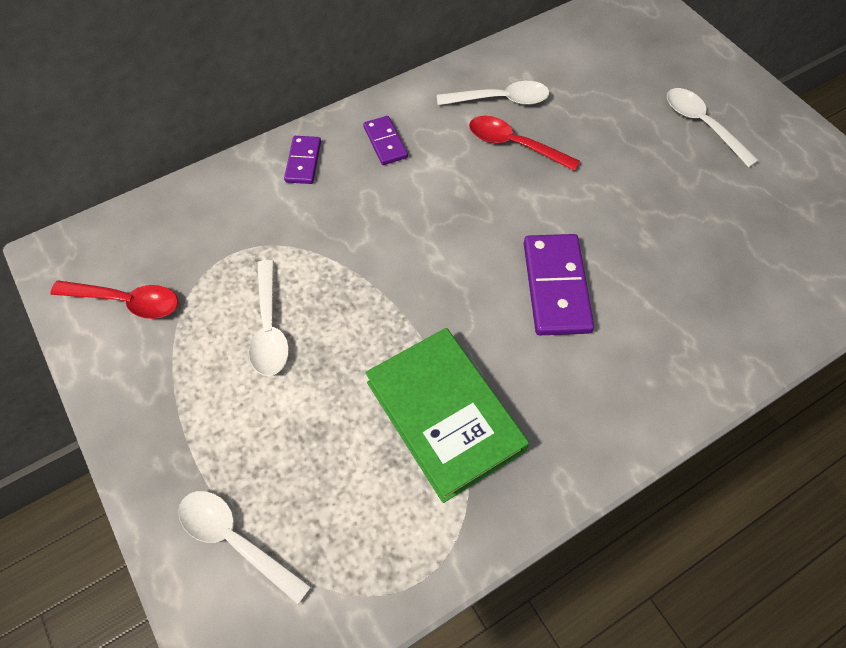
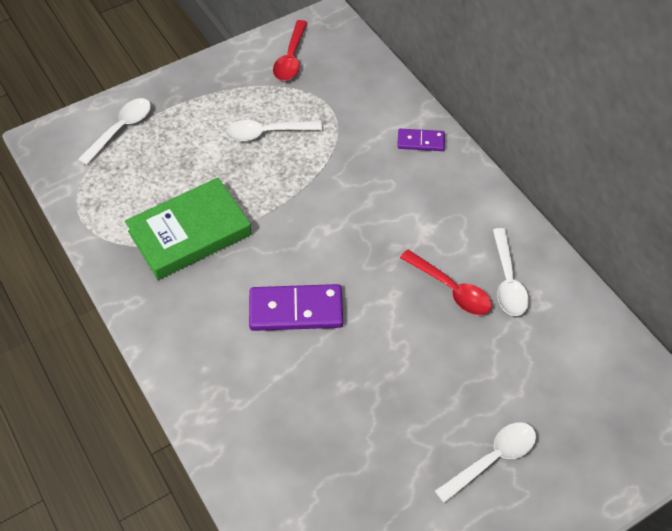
camera: 90 degrees right, 5 degrees down
(385, 142) = (446, 194): purple domino -> none
(514, 145) = (451, 289): red spoon -> red spoon turned 105 degrees clockwise

